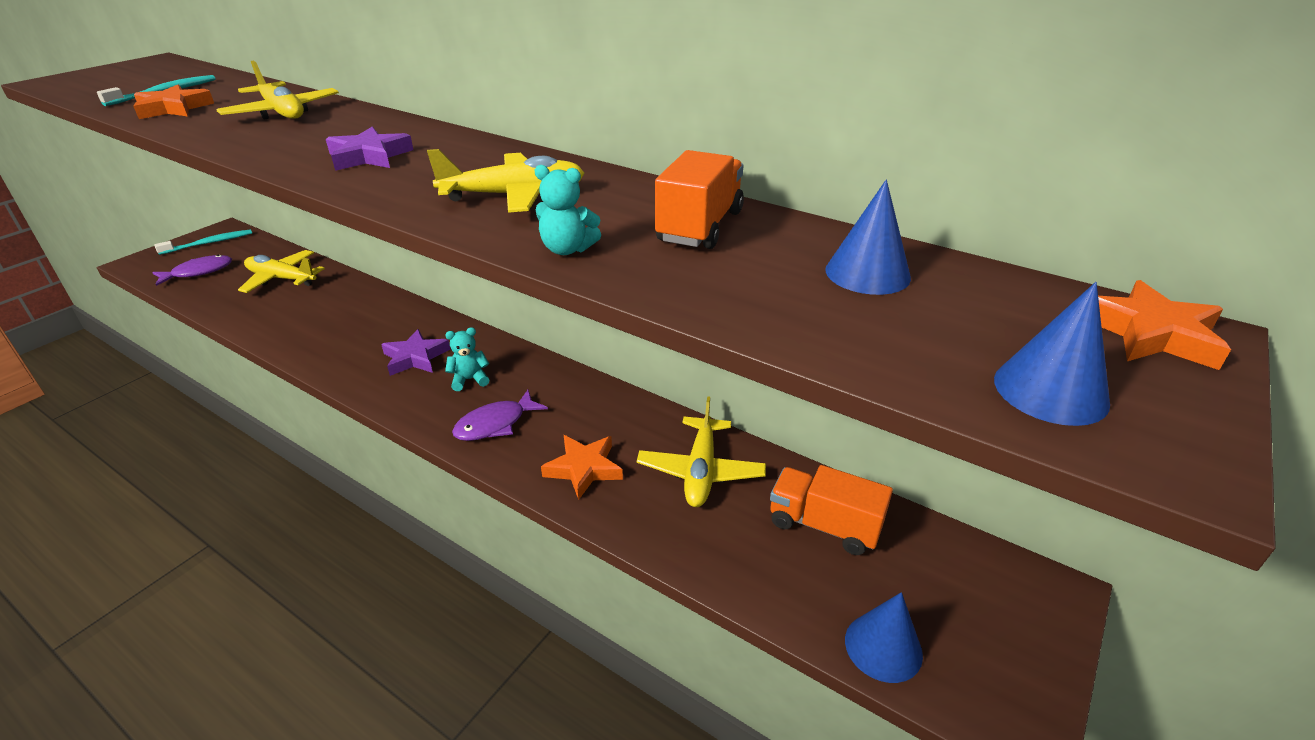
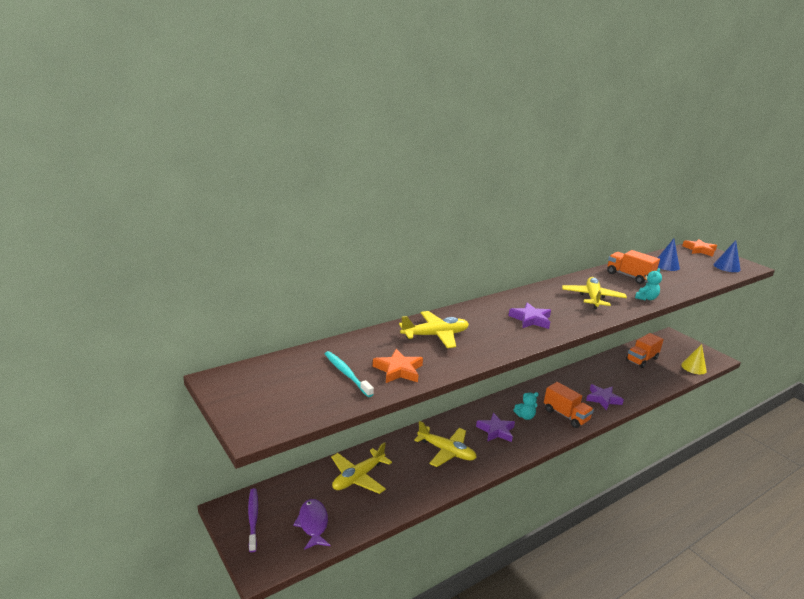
camera: 70 degrees left, 10 degrees down
(208, 243) = (253, 519): turquoise toothbrush -> purple toothbrush
(469, 379) = (525, 416): turquoise teddy bear -> turquoise teddy bear turned 105 degrees counterclockwise
(495, 424) = (566, 415): purple fish -> orange truck
(584, 469) = (603, 399): orange star -> purple star
(700, 471) = (609, 374): yellow plane -> yellow plane (446, 451)
(883, 647) = (693, 367): blue cone -> yellow cone

